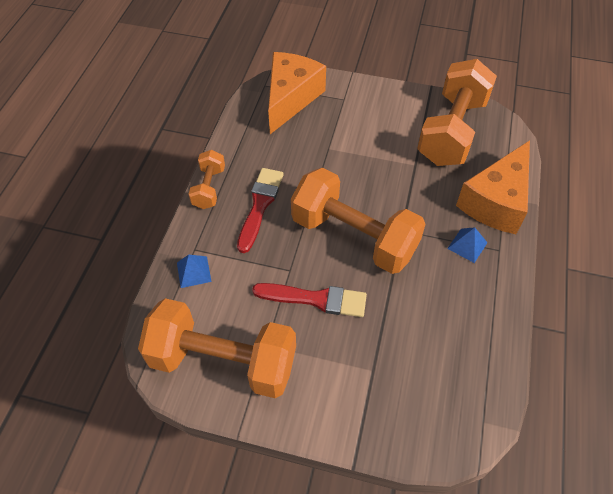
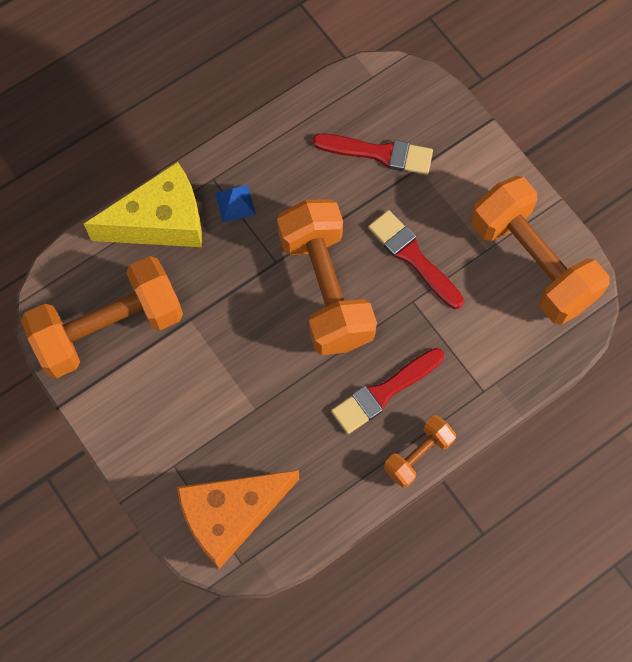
camera: 140 degrees left, 15 degrees up
(193, 272) = (500, 366): blue pyramid -> none
(412, 357) = (379, 153): none -> red brush
(496, 201) = (161, 221): orange cheese -> yellow cheese

